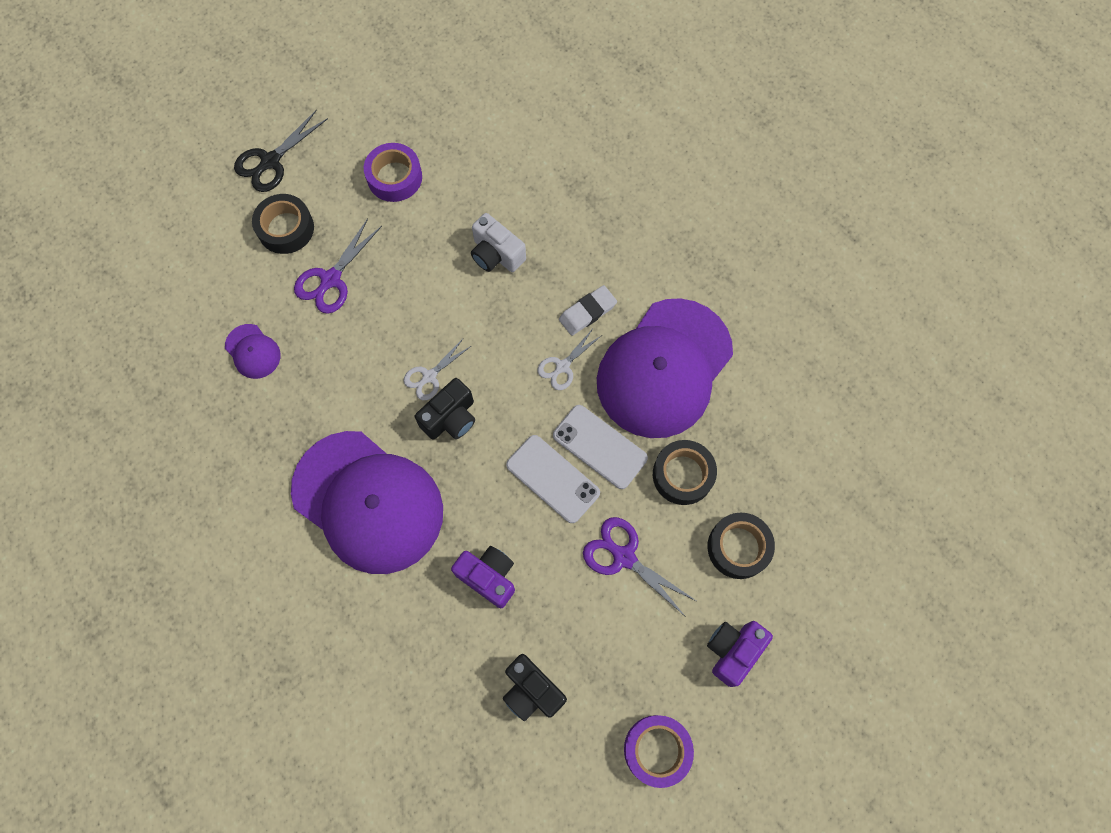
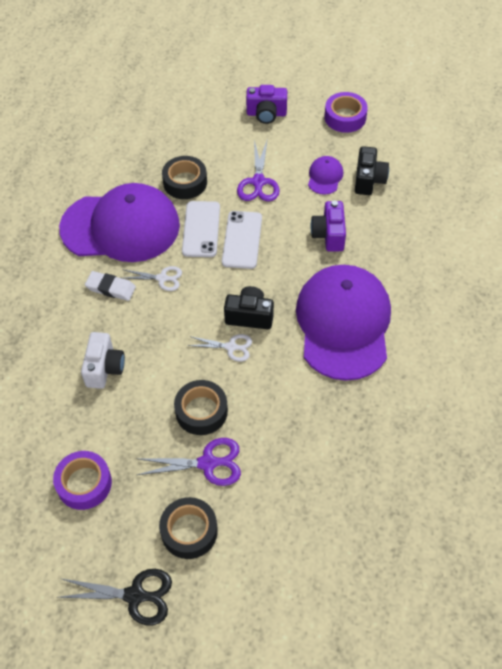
camera: 125 degrees left, 15 degrees down
(253, 351) = (306, 473): purple cap -> purple cap (325, 177)
(738, 547) = (207, 138): black tape -> black tape (201, 411)

